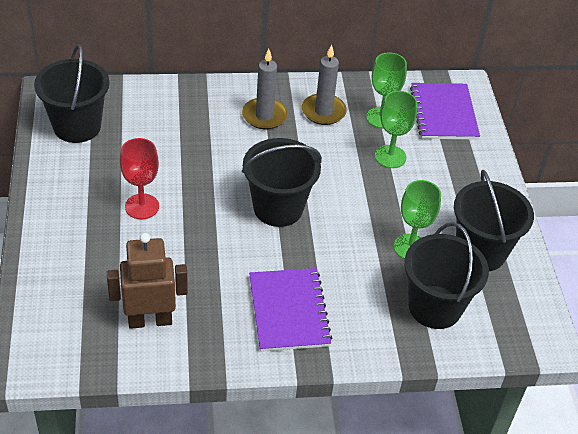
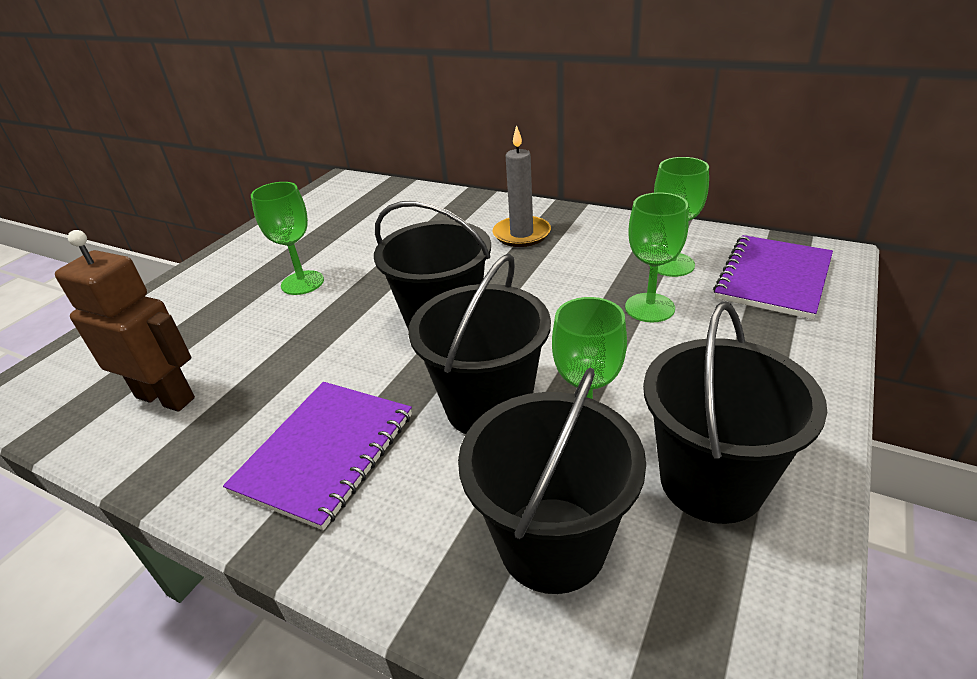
camera: 40 degrees right, 10 degrees down
(77, 126) = (329, 207): black bucket -> black bucket (488, 406)
(142, 206) = (302, 283): red goblet -> green goblet
(323, 111) = (597, 244): grey candle -> none

